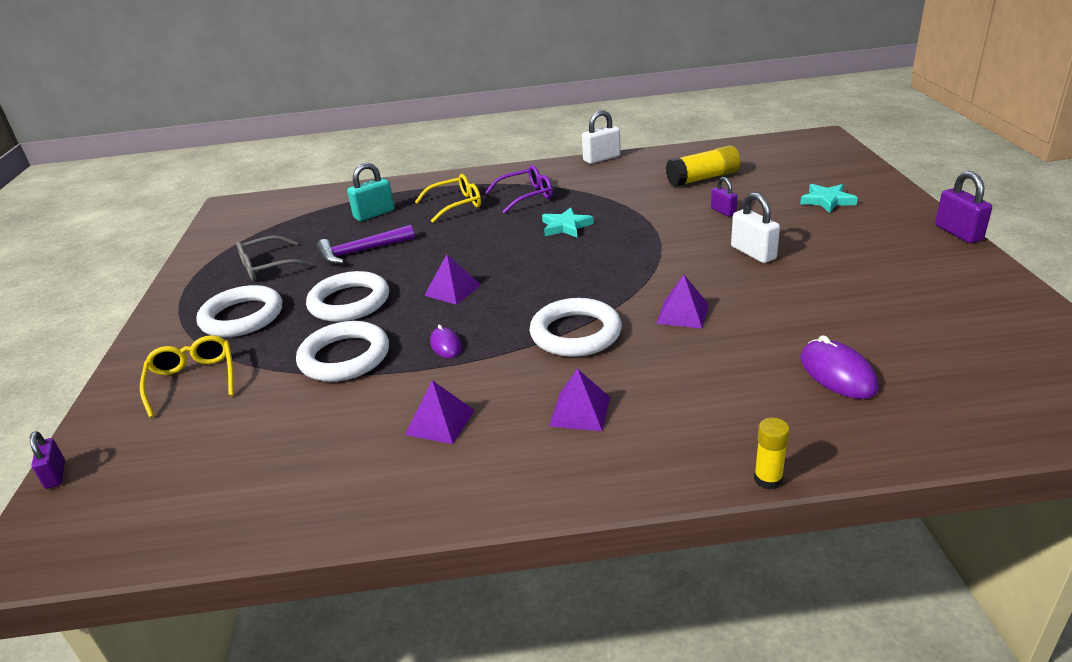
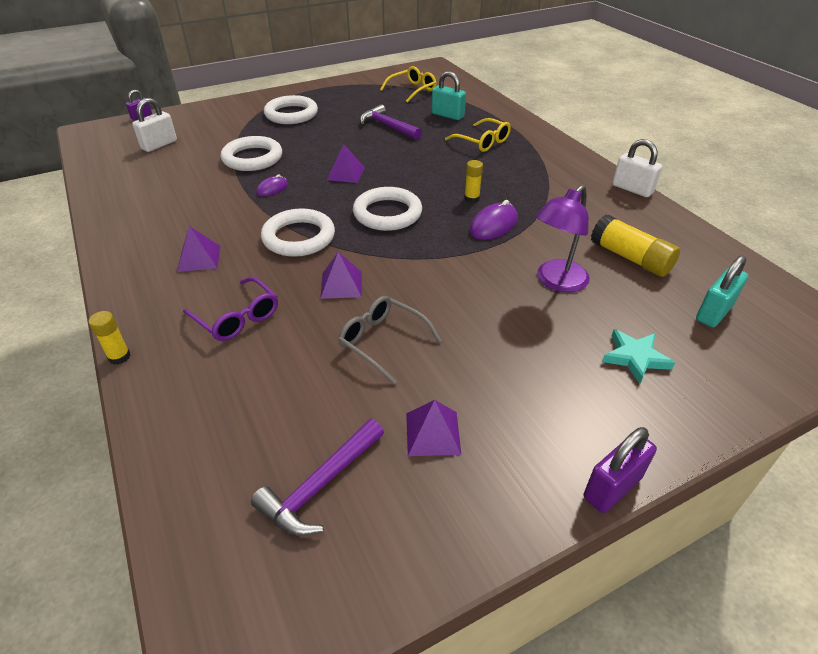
camera: 65 degrees right, 10 degrees up
(193, 380) = (222, 122): yellow glasses -> yellow glasses (412, 90)
(268, 267) = (354, 103): grey glasses -> grey glasses (383, 342)
(349, 302) = (318, 141): white ring -> white ring (387, 213)
(440, 422) = (185, 208): purple pyramid -> purple pyramid (433, 433)
(526, 196) = (519, 168): purple glasses -> purple glasses (237, 317)
(565, 226) = (471, 199): turquoise star -> yellow glue stick
(723, 211) = (556, 282): purple padlock -> purple lamp
(753, 253) = (471, 312): white padlock -> white padlock (159, 145)
(782, 166) = (714, 312): none -> turquoise padlock
(837, 374) = (261, 386): purple mouse -> purple mouse (493, 225)
(967, 349) = (320, 485): none -> purple hammer

